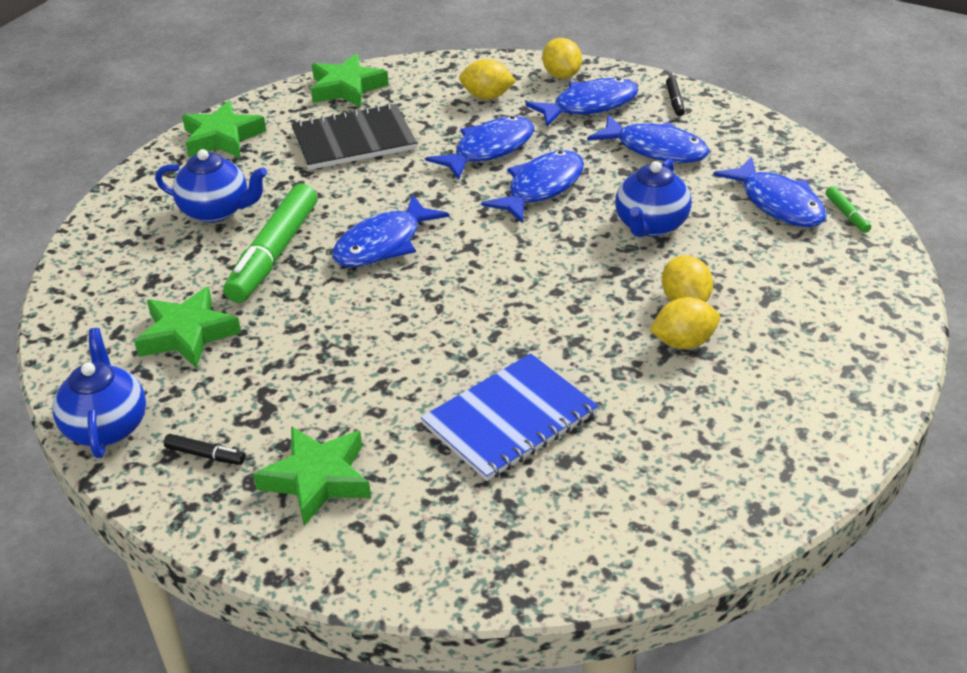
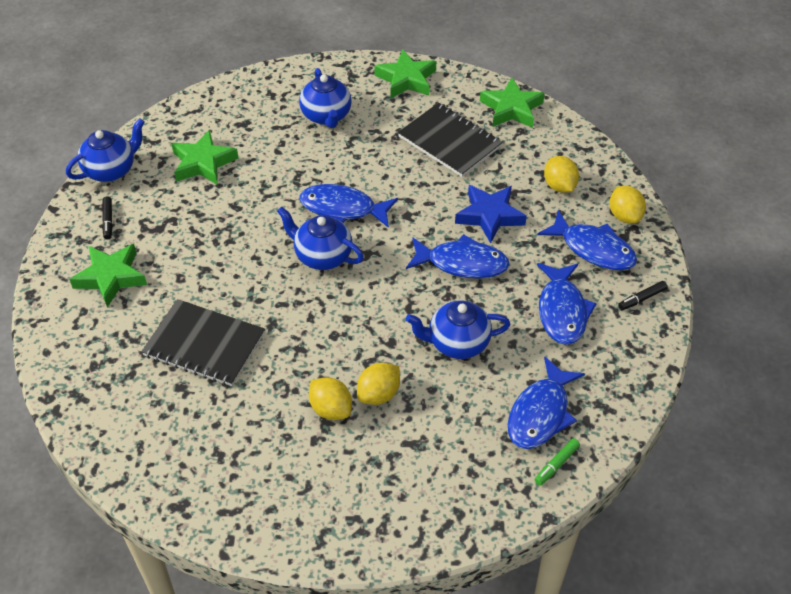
camera: 60 degrees right, 10 degrees up
(273, 254) = (299, 163): green marker -> none
(445, 281) = (322, 256): none -> blue teapot
(489, 150) = (489, 216): blue fish -> blue star
(509, 419) = (204, 344): blue notebook -> black notebook
(561, 75) = (624, 216): yellow lemon -> yellow lemon turned 60 degrees counterclockwise

